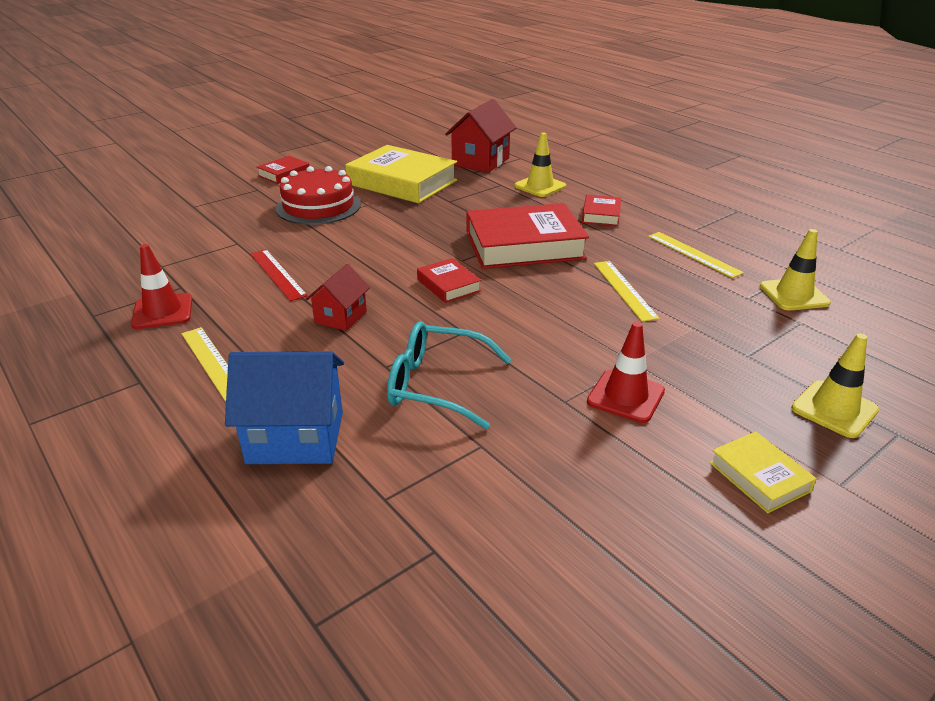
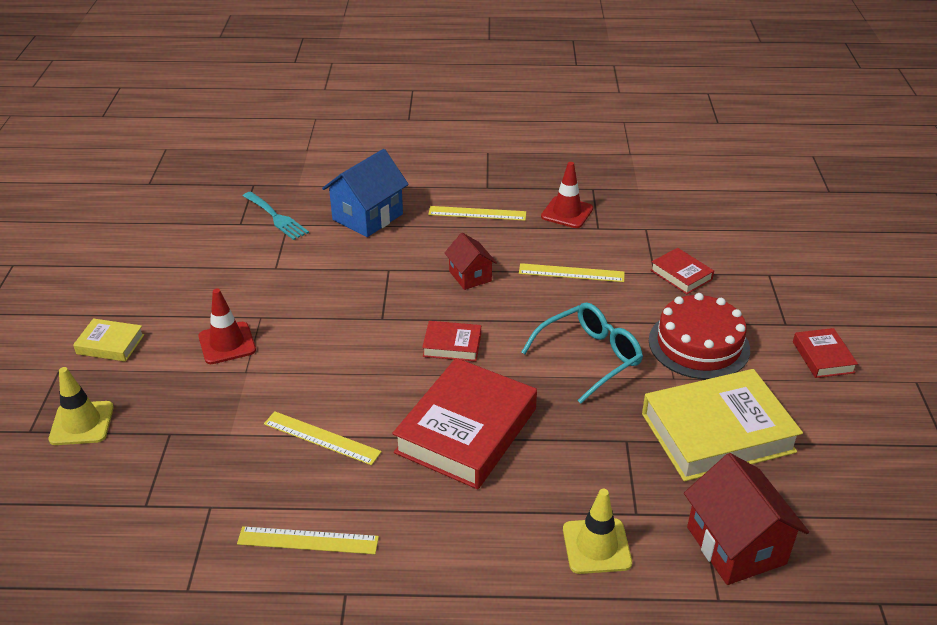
camera: 130 degrees right, 5 degrees up
(277, 274) = (571, 273): red ruler -> yellow ruler
(380, 522) = (276, 217): none -> turquoise fork
(436, 385) = (344, 278): turquoise glasses -> turquoise glasses (590, 357)
(601, 215) = (465, 541): red book -> red book (681, 275)
(794, 295) = (169, 544): yellow traffic cone -> none

